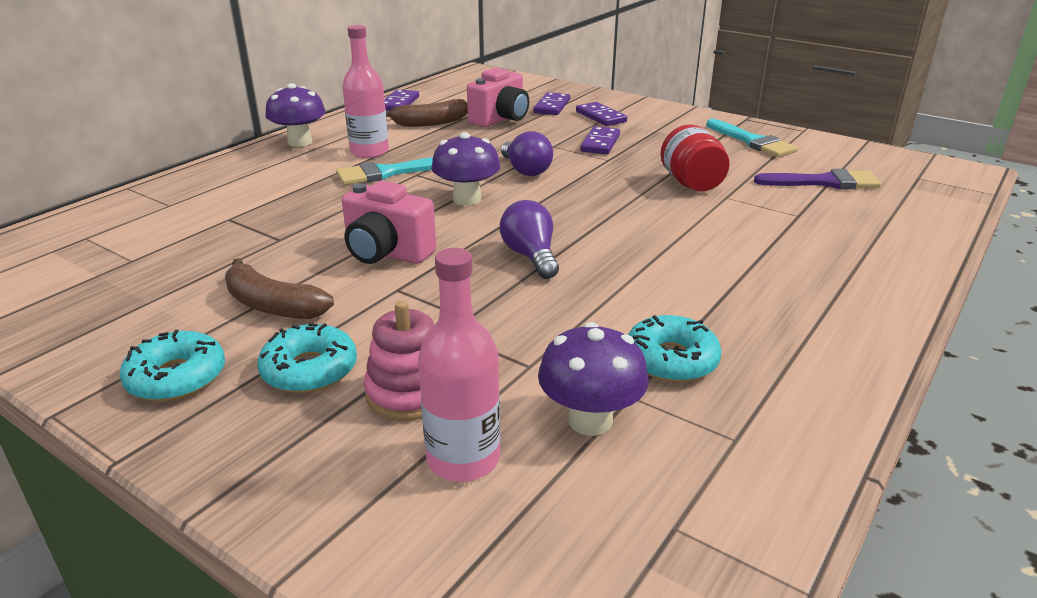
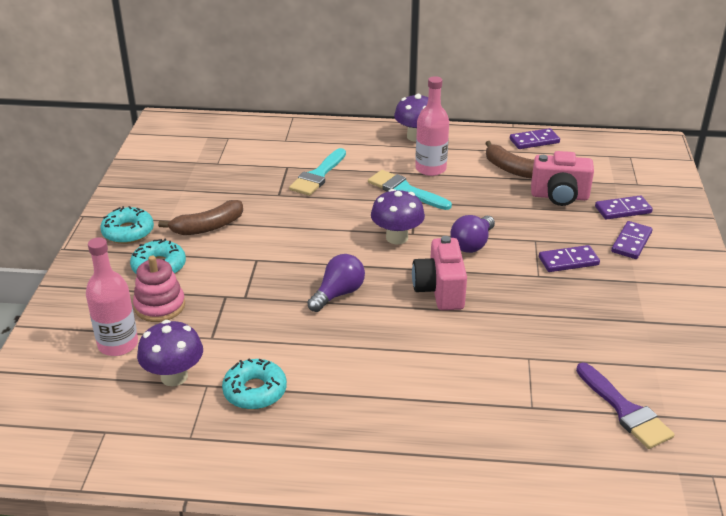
camera: 60 degrees right, 5 degrees up
(272, 305) = (208, 227): brown banana -> brown banana turned 120 degrees counterclockwise
(386, 253) = (294, 238): pink camera -> pink camera (440, 291)
(691, 183) = (536, 332): red jar -> none
(752, 141) = (679, 345): turquoise brush -> turquoise brush (318, 175)

